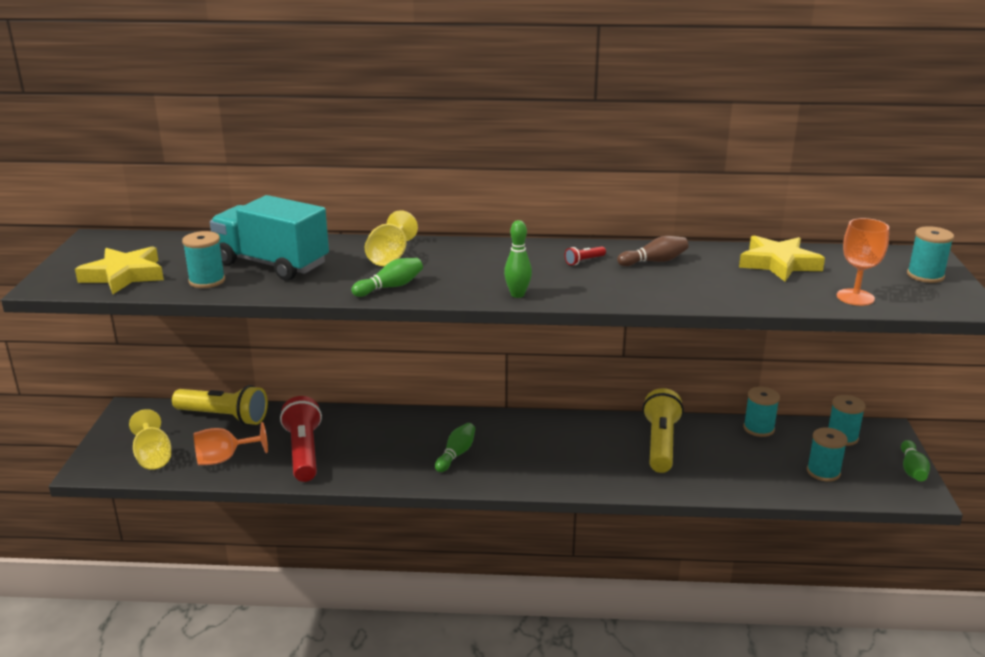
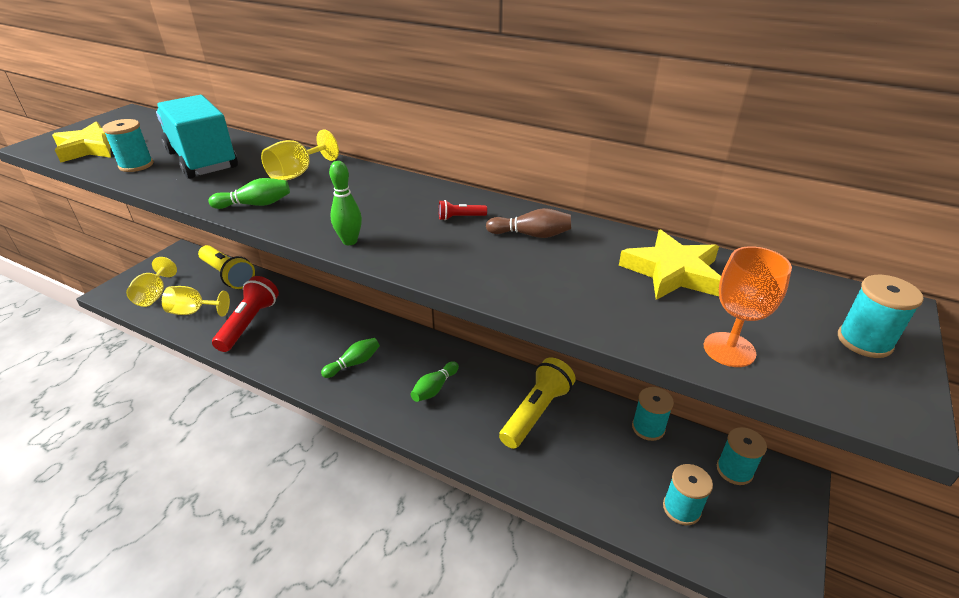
camera: 25 degrees right, 10 degrees up
(224, 459) = (194, 312): orange goblet -> yellow goblet
(912, 469) = (793, 546): green bowling pin -> green bowling pin (434, 388)

